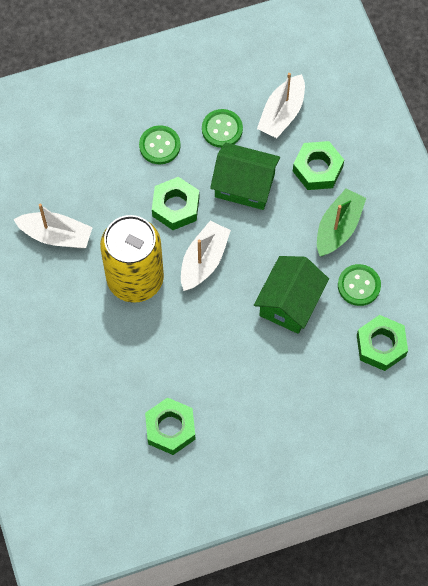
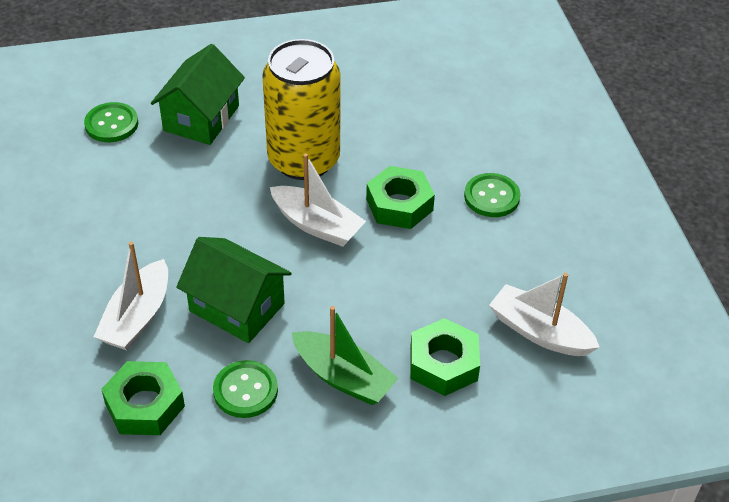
camera: 95 degrees right, 20 degrees down
(56, 235) = (374, 98): white boat -> white boat (137, 317)
(170, 428) = (100, 175): green nut -> none
(222, 129) = (515, 262): green button -> green button (111, 124)
(244, 185) = (424, 277): green house -> green house (201, 118)

